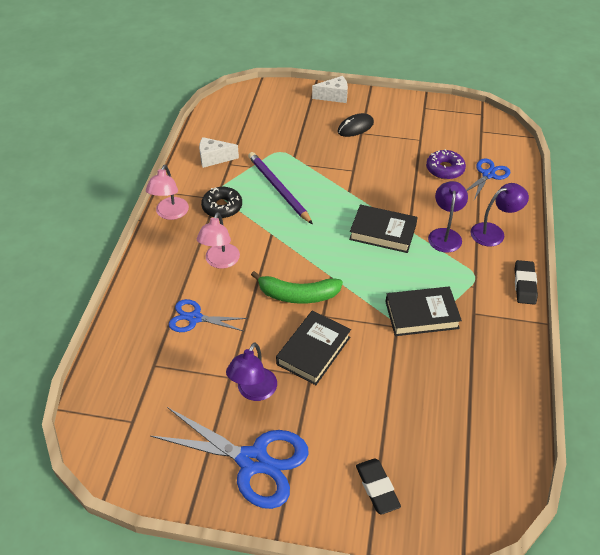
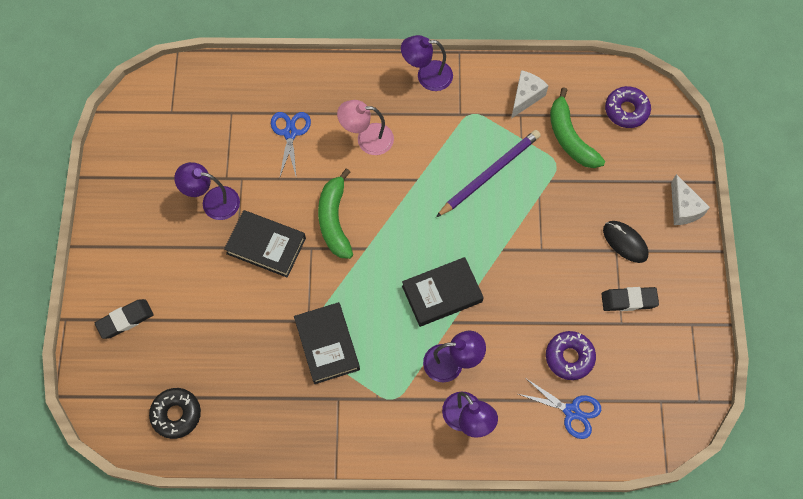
camera: 80 degrees right, 20 degrees up
(170, 214) = (427, 76): pink lamp -> purple lamp
(214, 158) = (525, 97): white cheese -> white cheese turned 45 degrees clockwise
(222, 207) = (447, 123): black donut -> black donut (176, 414)
(245, 109) = (626, 110): none -> purple donut
(253, 461) = (142, 215): blue scissors -> none
(259, 140) = (570, 137): none -> green banana
(382, 232) = (442, 294): black book -> black book turned 60 degrees clockwise
(524, 285) = (389, 454): black eraser -> black eraser (629, 300)

